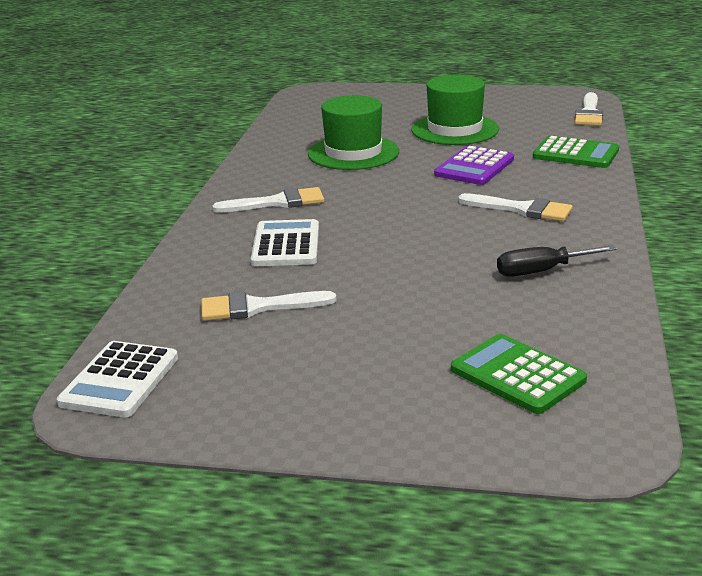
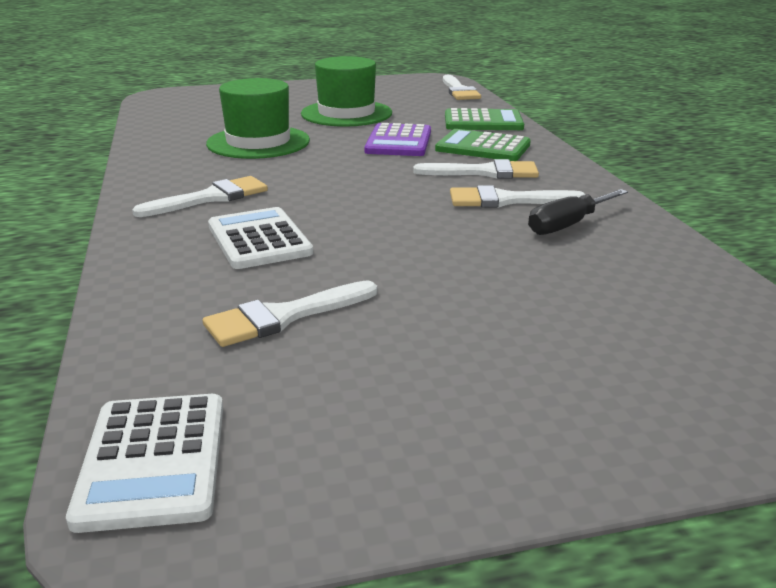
camera: 25 degrees left, 0 degrees up
(512, 240) = (506, 200): none -> white brush
(517, 375) = (666, 336): green calculator -> green calculator (483, 147)

